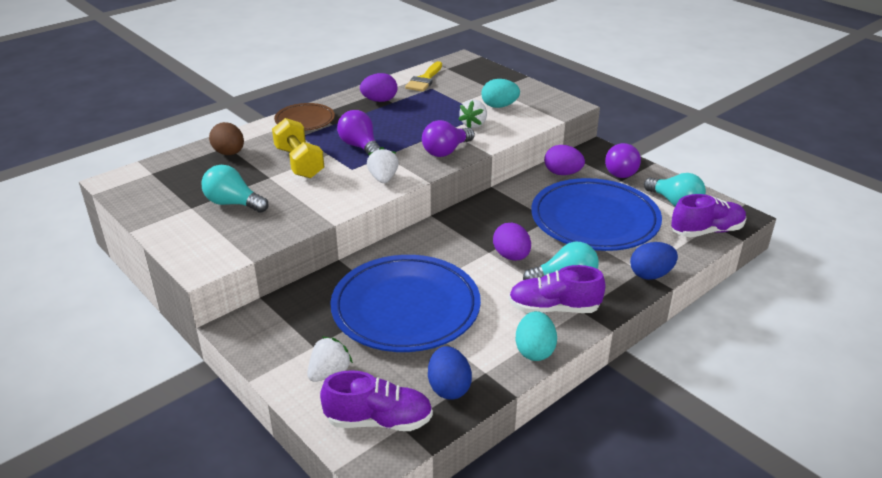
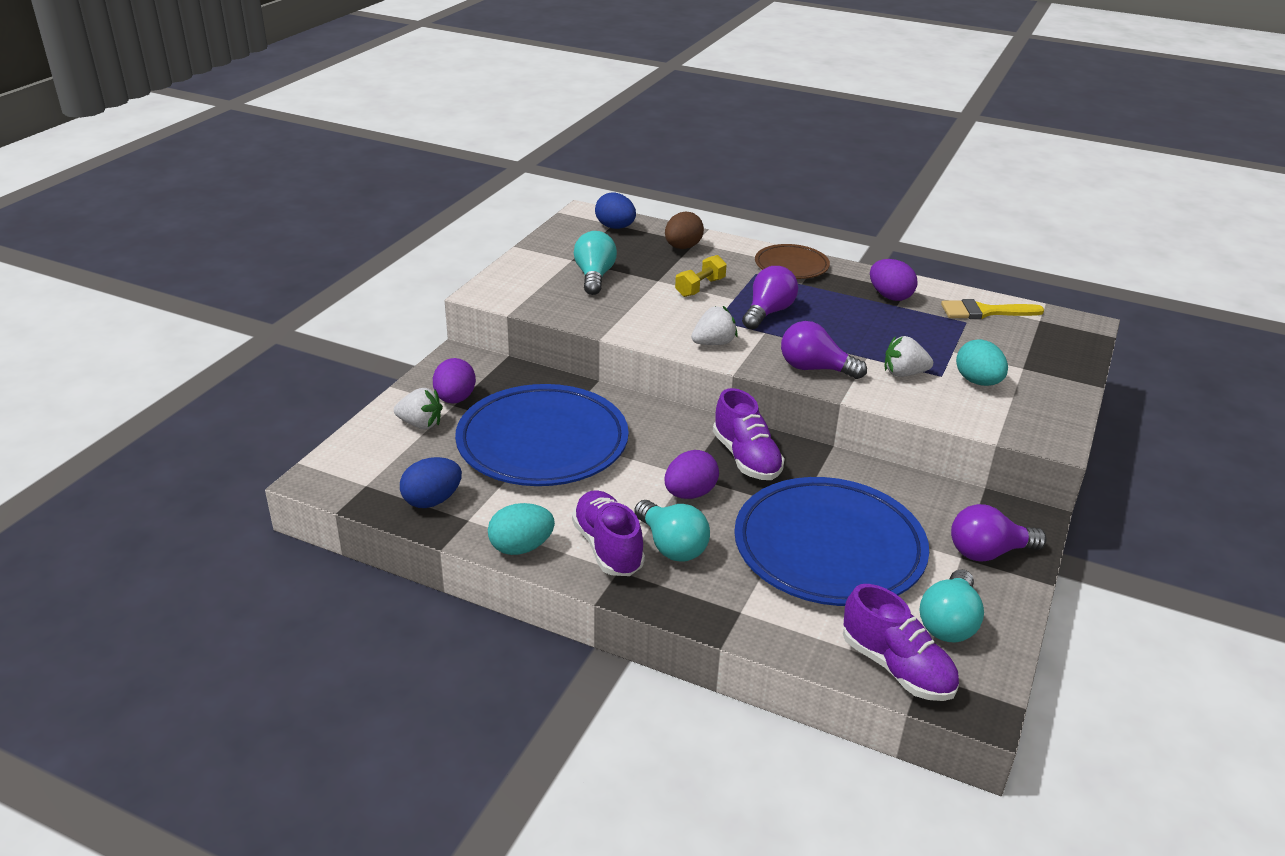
camera: 65 degrees right, 0 degrees up
(299, 163) = (700, 287): yellow dumbbell -> yellow dumbbell, size x0.65
(378, 421) = (368, 469): purple shoe -> purple shoe (746, 458)
(562, 173) = (924, 498): purple egg -> purple egg (455, 399)
(651, 275) = (737, 621): blue egg -> blue egg (615, 227)

